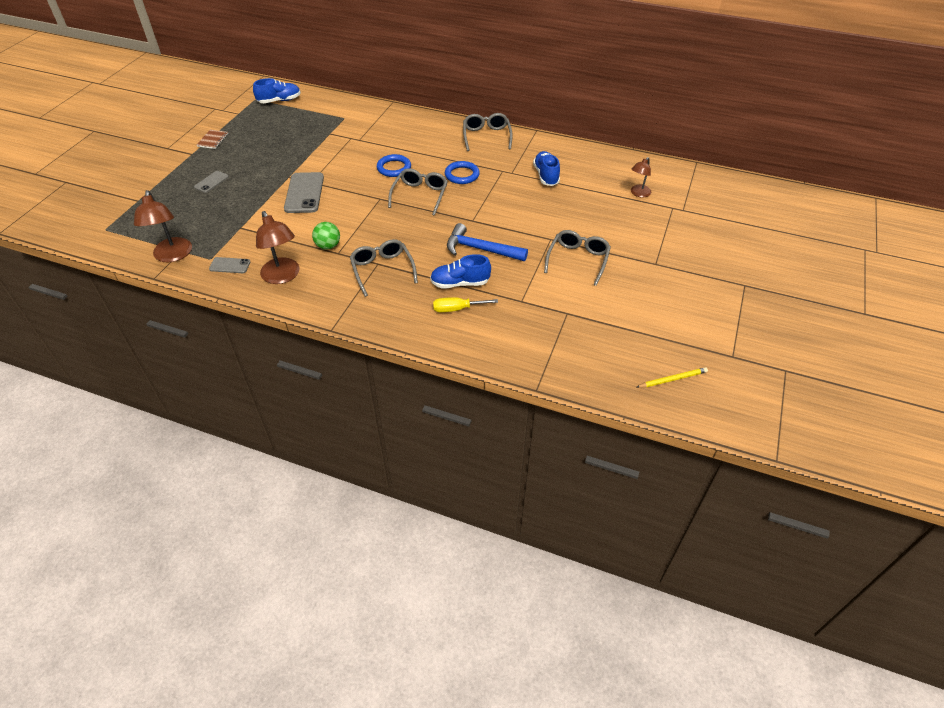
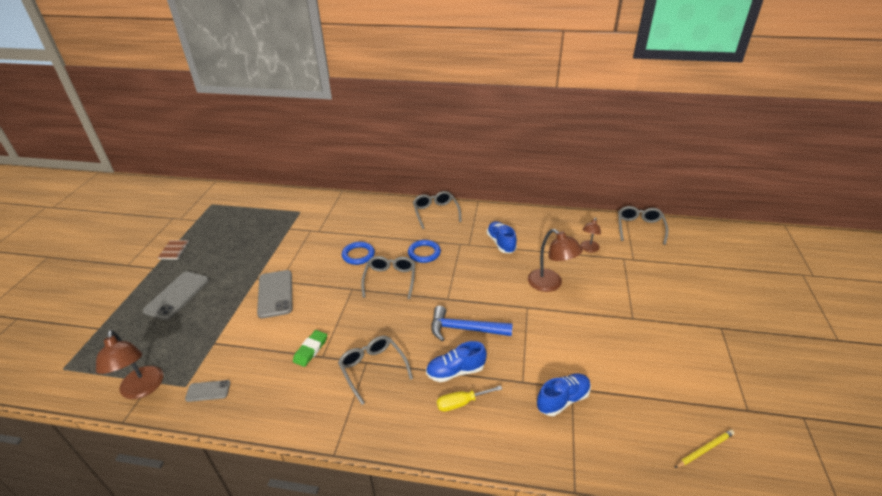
camera: 10 degrees left, 10 degrees down
(211, 182) = (177, 295): grey phone -> grey phone, size x1.87
(279, 101) = (235, 203): blue shoe -> blue shoe (562, 400)
(283, 276) = (268, 395): brown lamp -> brown lamp (550, 284)
(328, 246) = (310, 350): green ball -> green eraser
(578, 260) = (560, 326): grey glasses -> grey glasses (639, 228)

